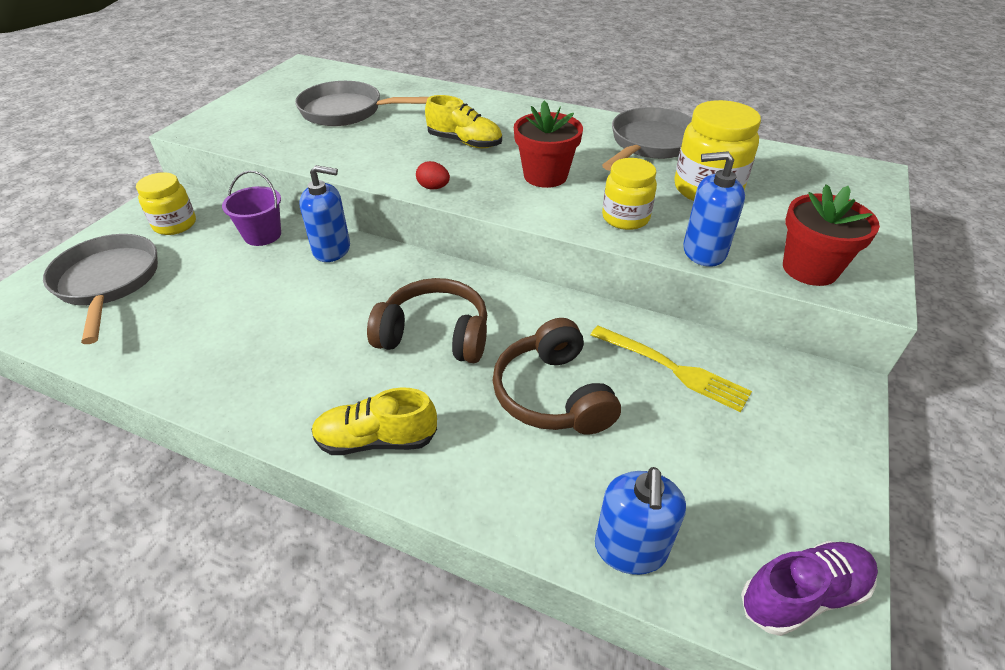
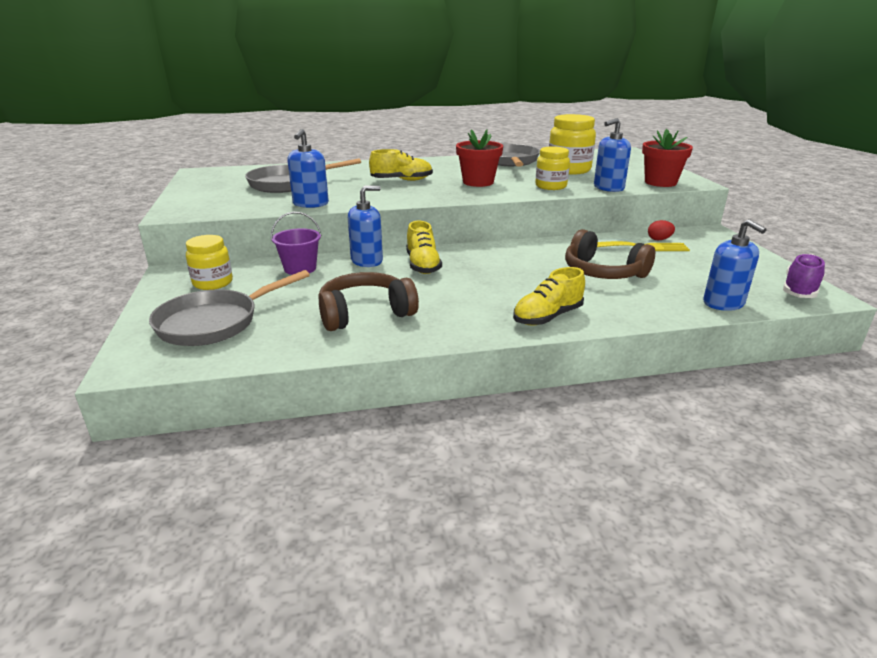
camera: 35 degrees left, 15 degrees down
(108, 282) = (214, 323): grey pan -> grey pan turned 75 degrees counterclockwise
(317, 155) = (310, 204): none -> blue soap dispenser
(373, 281) = (423, 265): none -> yellow shoe
(433, 187) = (422, 199): red egg -> red egg (659, 239)
(435, 335) = (502, 273): brown headphones -> brown headphones (365, 313)

